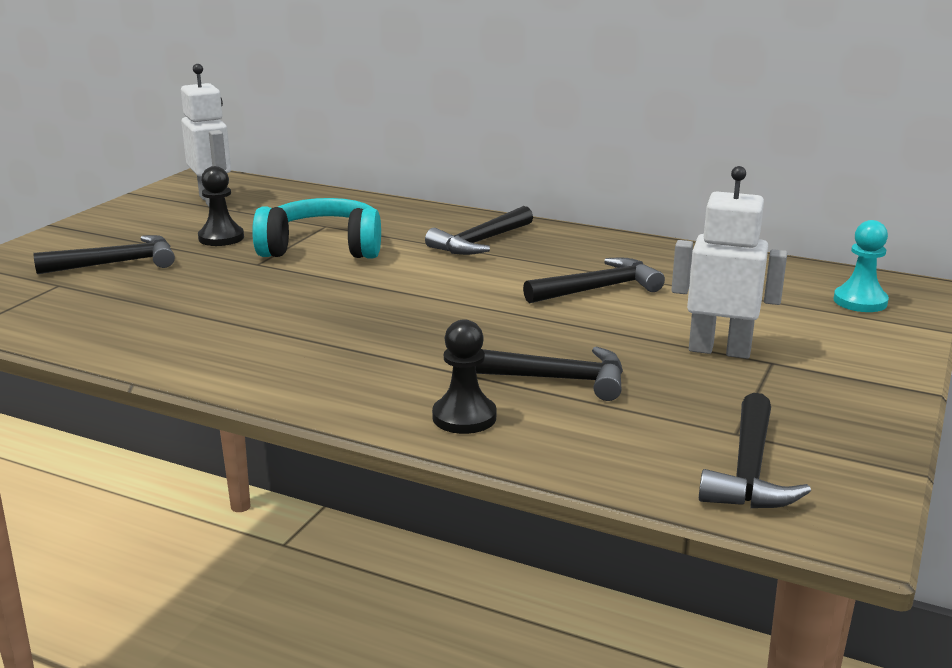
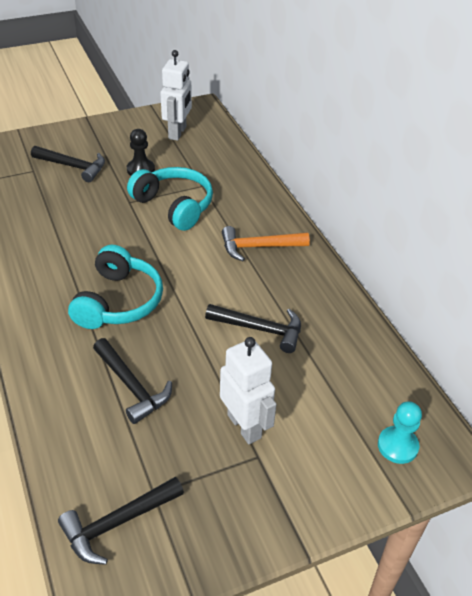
camera: 40 degrees right, 20 degrees up
(404, 332) = (118, 301): none -> turquoise headphones
(464, 417) = (57, 384): black pawn -> none
(480, 242) = (259, 247): black hammer -> orange hammer

